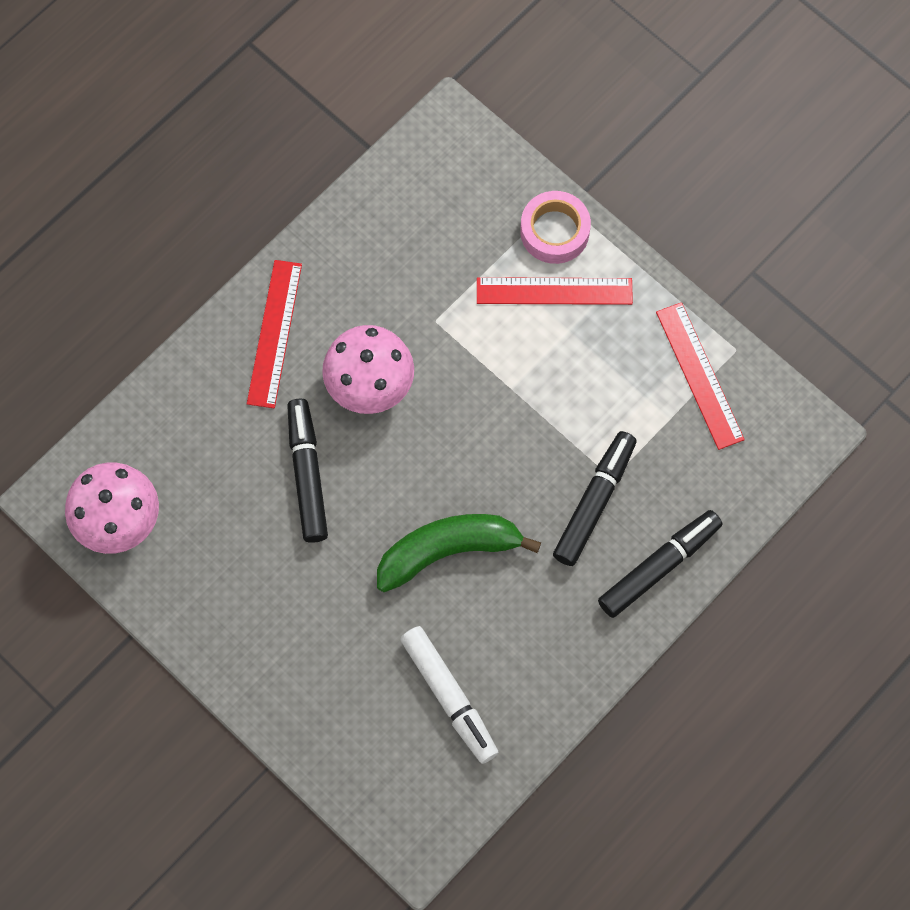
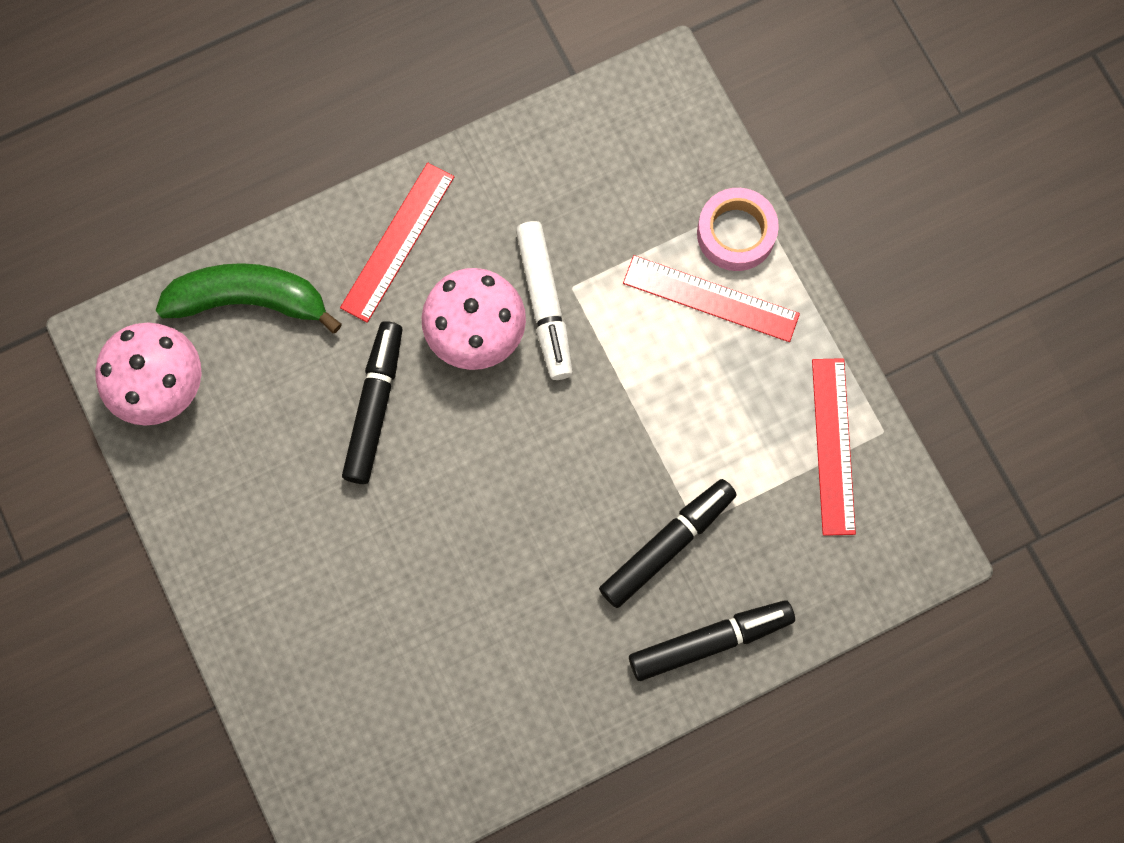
camera: 20 degrees right, 5 degrees up
(448, 551) = (491, 542): green banana -> green banana (249, 300)
(449, 697) = (433, 702): white marker -> white marker (545, 304)

